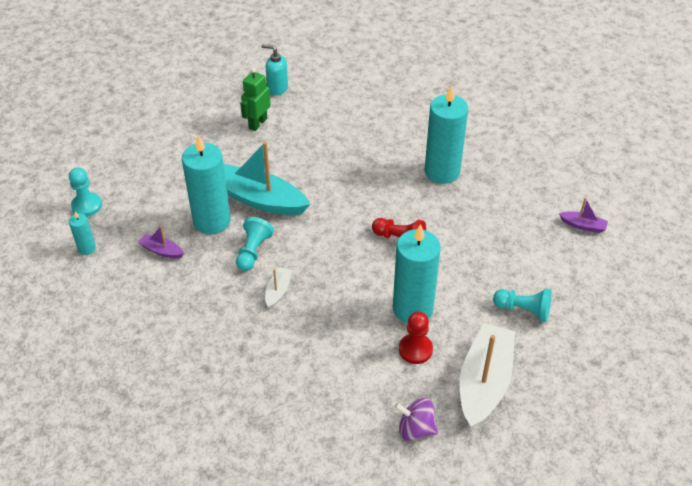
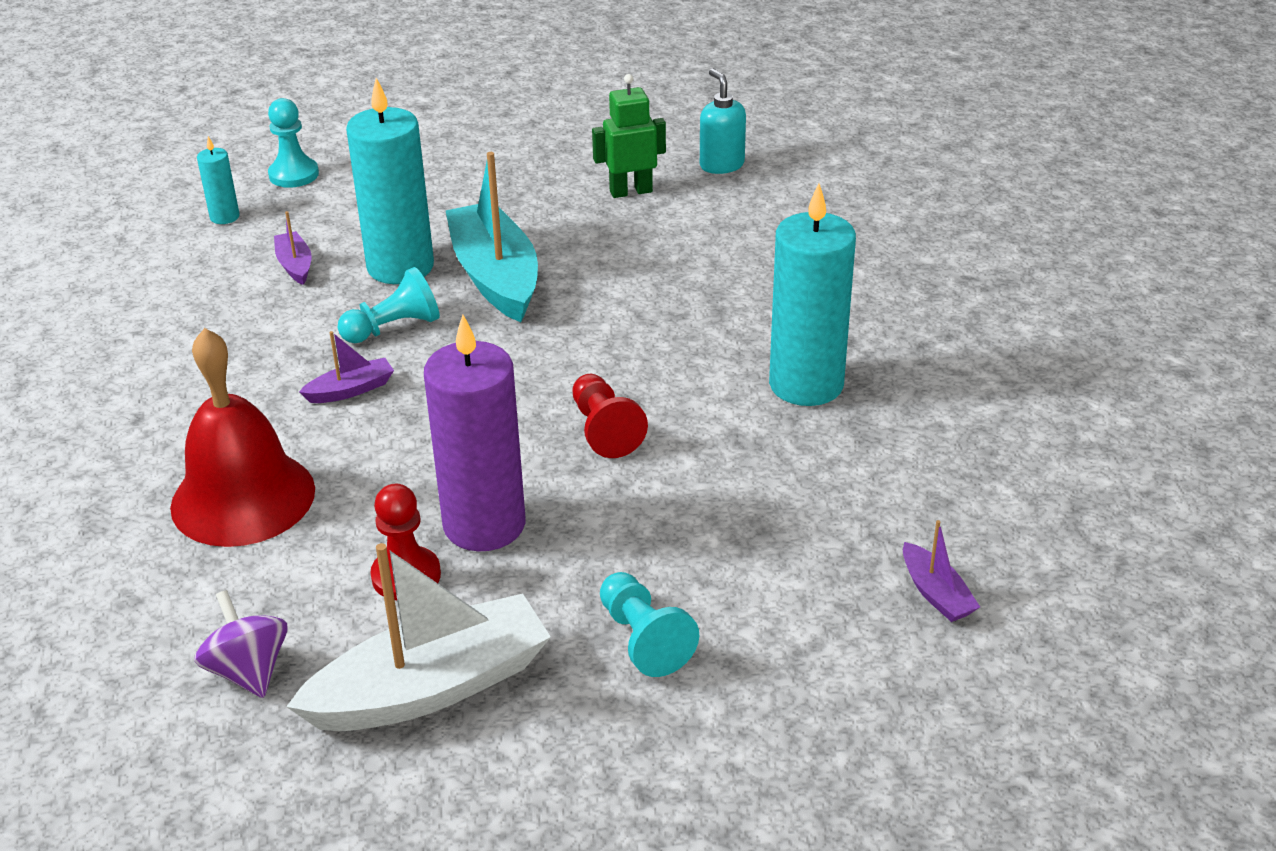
camera: 45 degrees right, 10 degrees down
(278, 291) = (351, 390): white boat -> purple boat
(307, 367) = (243, 498): none -> red bell
(413, 309) = (484, 525): turquoise candle -> purple candle

